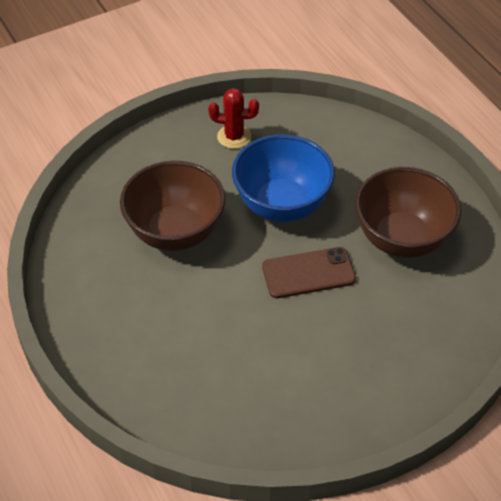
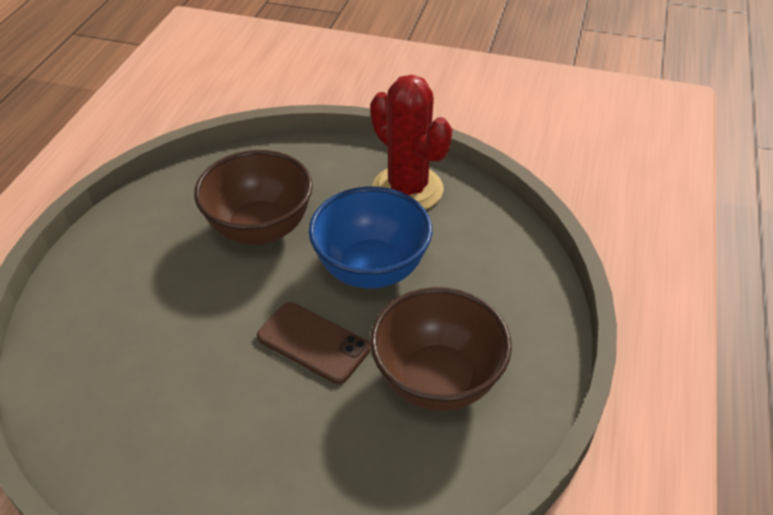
camera: 45 degrees right, 5 degrees down
(234, 137) = (407, 189): red cactus -> red cactus, size x1.85

